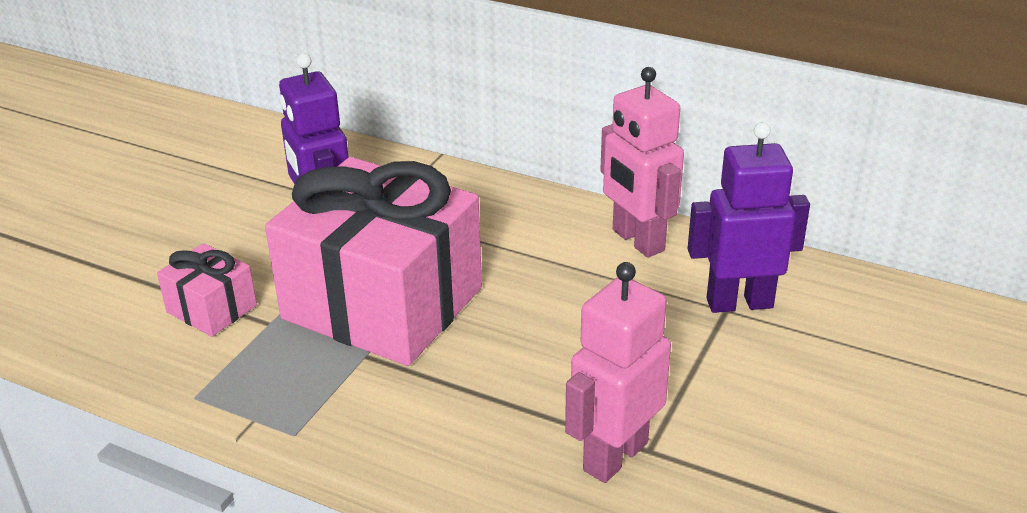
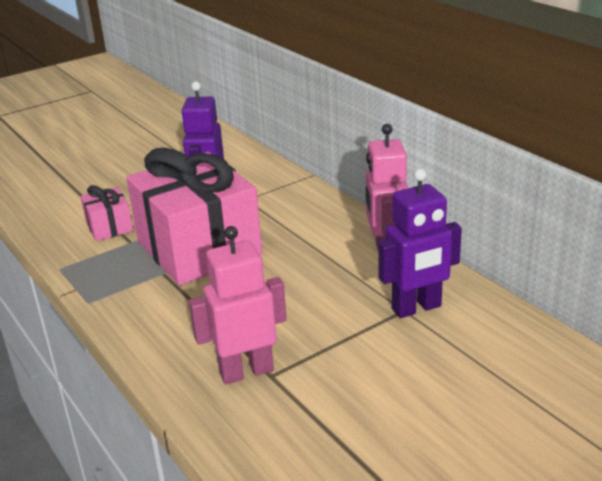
camera: 30 degrees right, 5 degrees down
(739, 303) = (417, 308): purple robot -> purple robot turned 135 degrees clockwise

